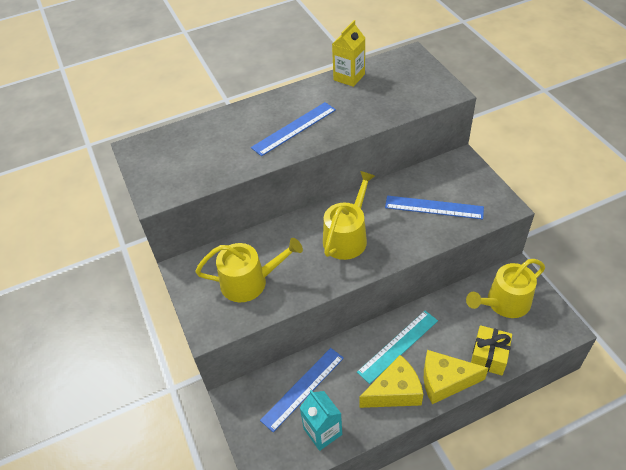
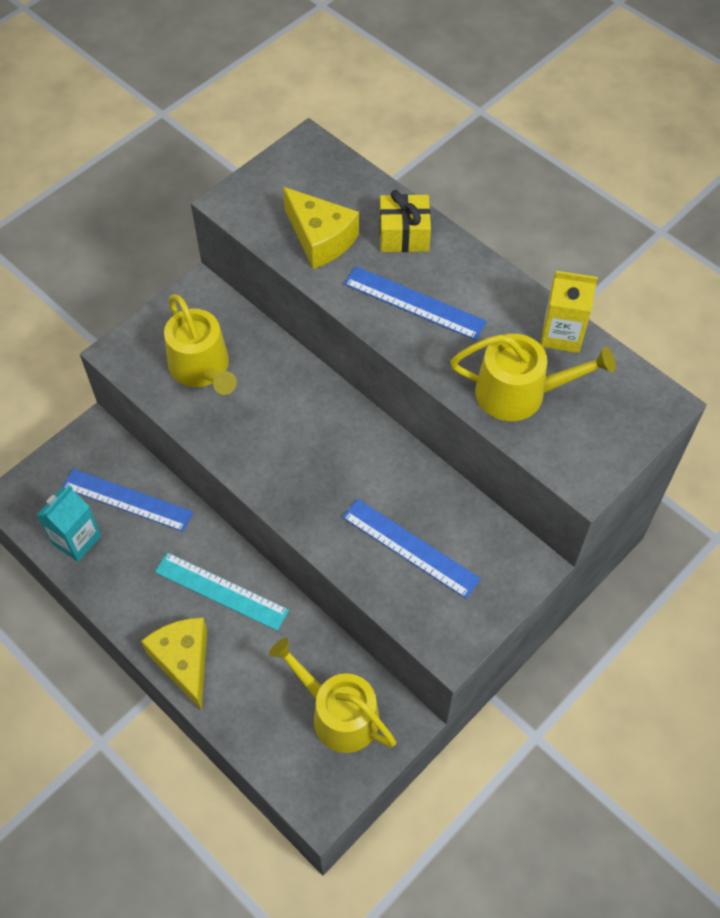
camera: 65 degrees right, 10 degrees up
(347, 237) = (313, 453): yellow watering can -> yellow watering can (519, 393)
(395, 392) = (152, 605): yellow cheese -> yellow cheese (320, 239)
(434, 207) = (410, 548): blue ruler -> blue ruler turned 45 degrees counterclockwise
(489, 356) = (240, 709): yellow gift -> yellow gift (404, 235)

